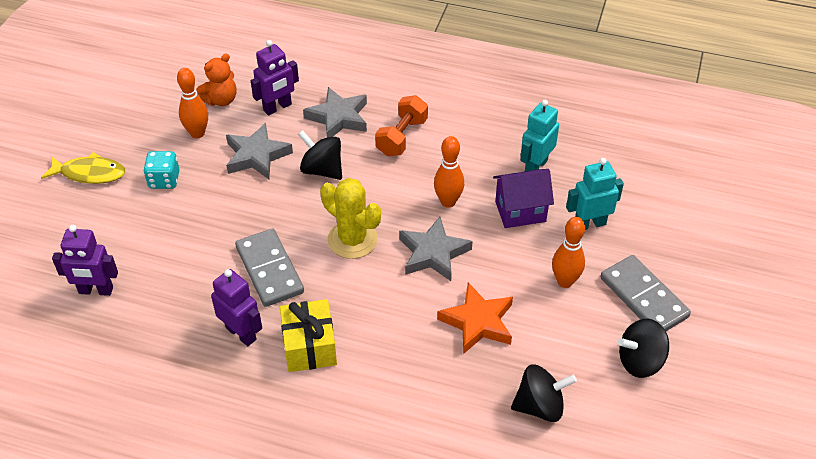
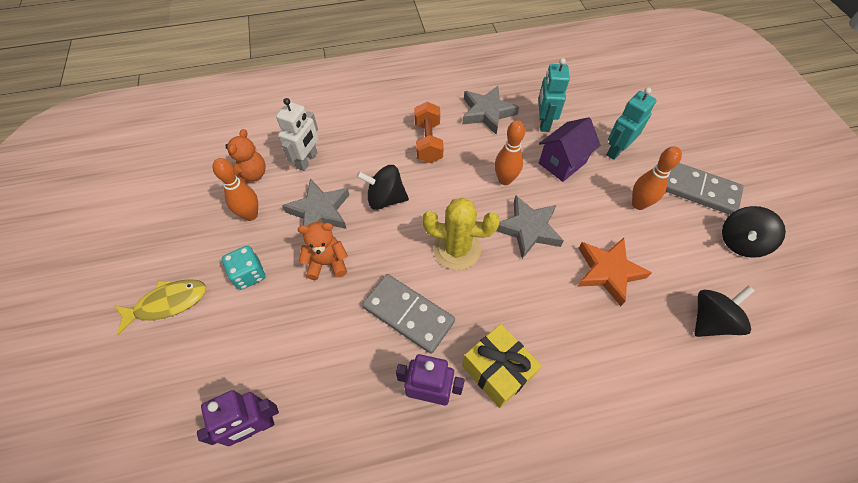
camera: 30 degrees left, 10 degrees up
(232, 200) = (327, 263): none -> orange teddy bear
(277, 107) = (307, 160): purple robot -> white robot
(338, 117) = (365, 147): grey star -> grey star (487, 112)

